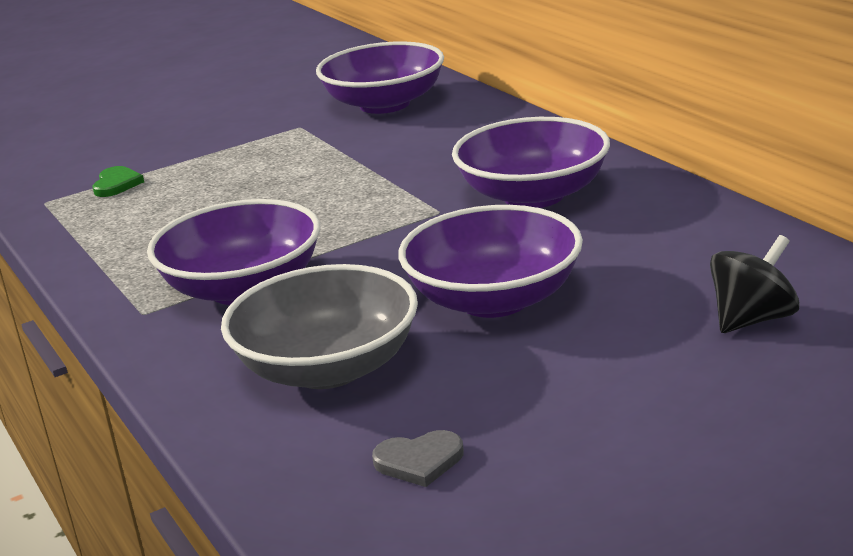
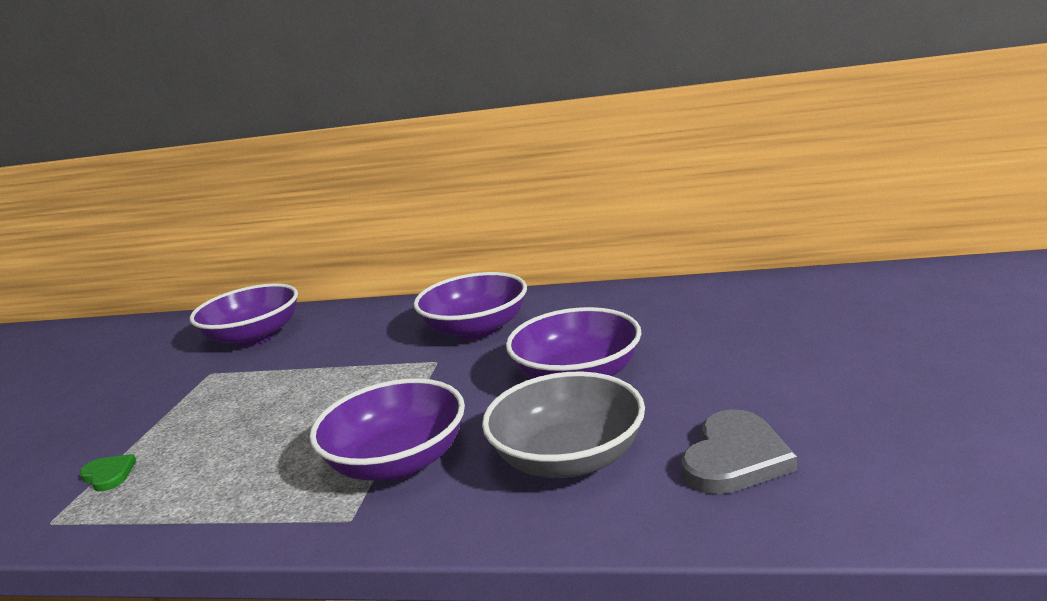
camera: 50 degrees left, 5 degrees down
(419, 461) = (735, 458): grey heart -> grey heart, size x1.81
(753, 319) = (716, 317): black spinning top -> none

